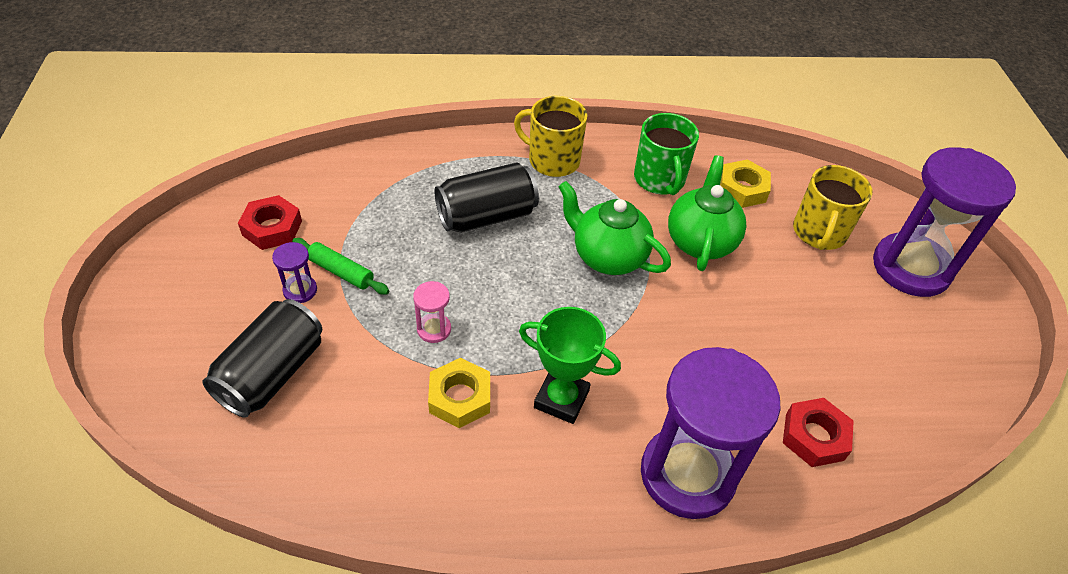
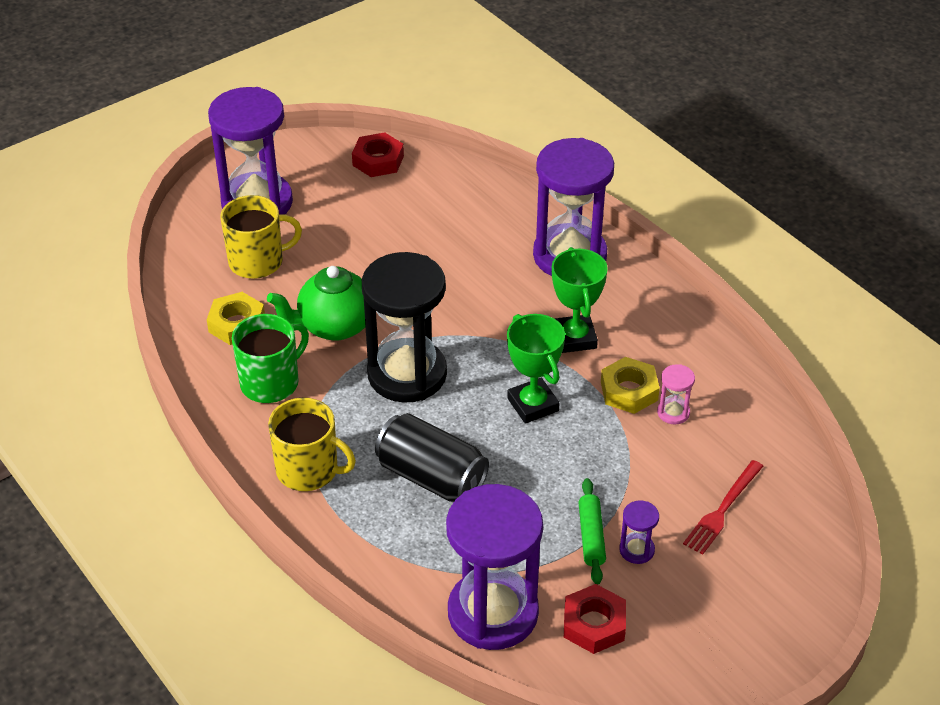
camera: 120 degrees left, 5 degrees down
(272, 373) = (722, 509): black can -> red fork
(340, 185) = (493, 613): none -> purple hourglass
(434, 329) = (586, 440): pink hourglass -> pink hourglass (673, 412)
(505, 317) = (533, 405): none -> green trophy
(552, 160) = (309, 470): yellow mug -> yellow mug turned 60 degrees counterclockwise
(608, 257) = (407, 374): green teapot -> black hourglass
(814, 436) = (480, 210): red nut -> red nut (378, 160)

